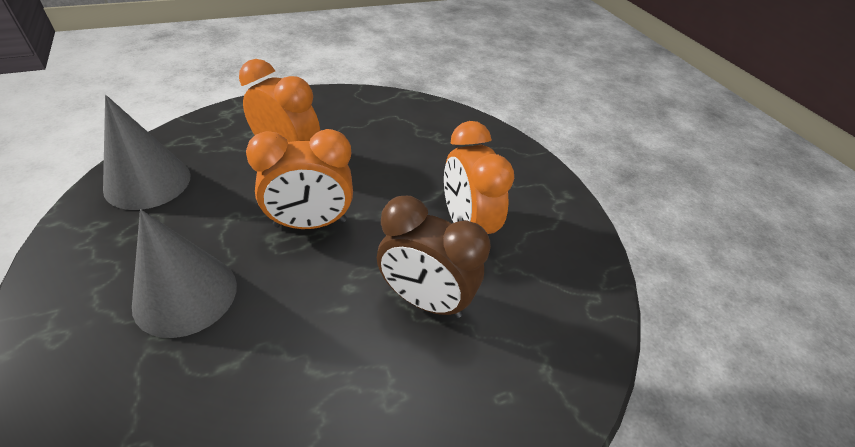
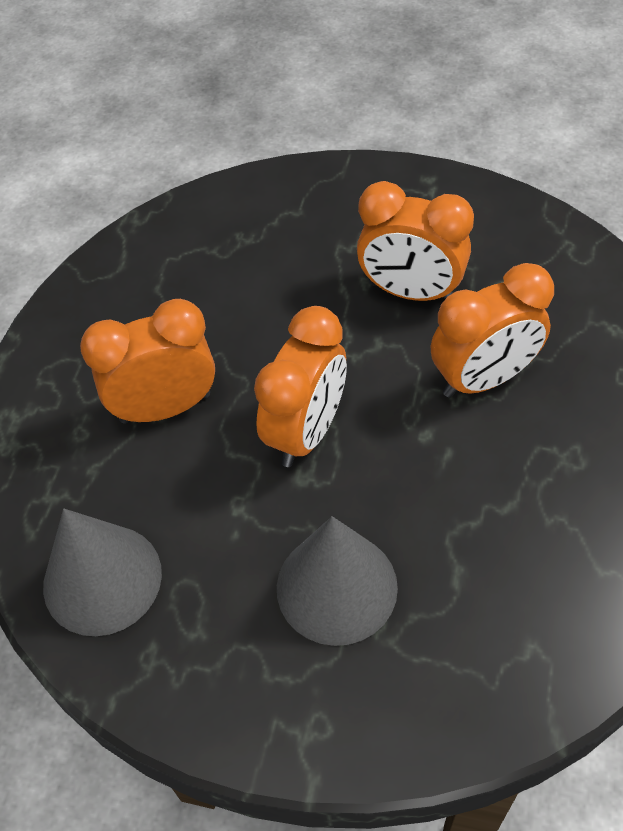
camera: 45 degrees left, 10 degrees up
(424, 300) = (483, 379): brown clock -> orange clock

